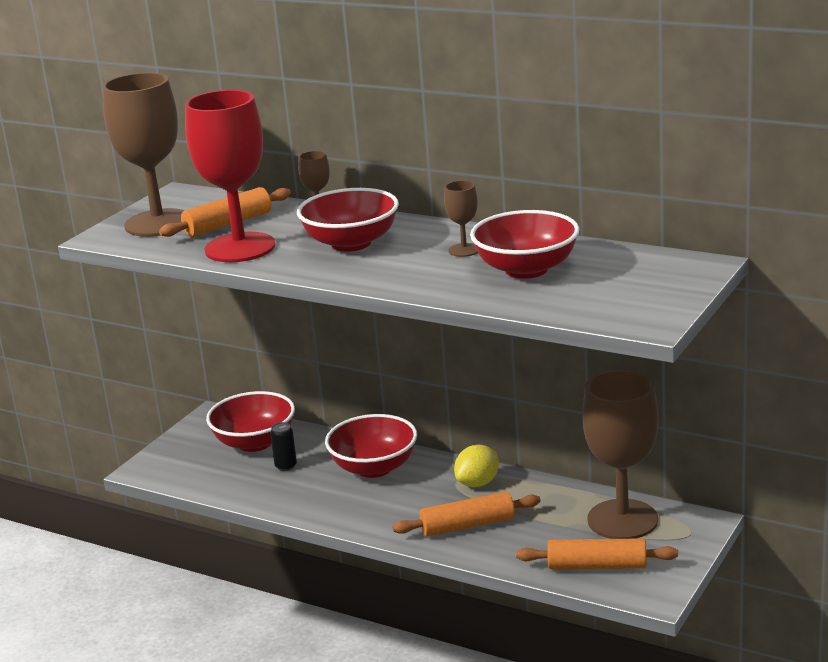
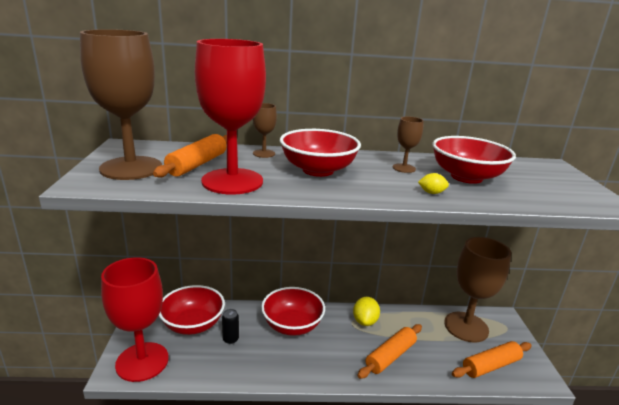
camera: 35 degrees left, 0 degrees up
(174, 466) = (142, 361): none -> red goblet
(441, 283) = (431, 193): none -> yellow lemon

